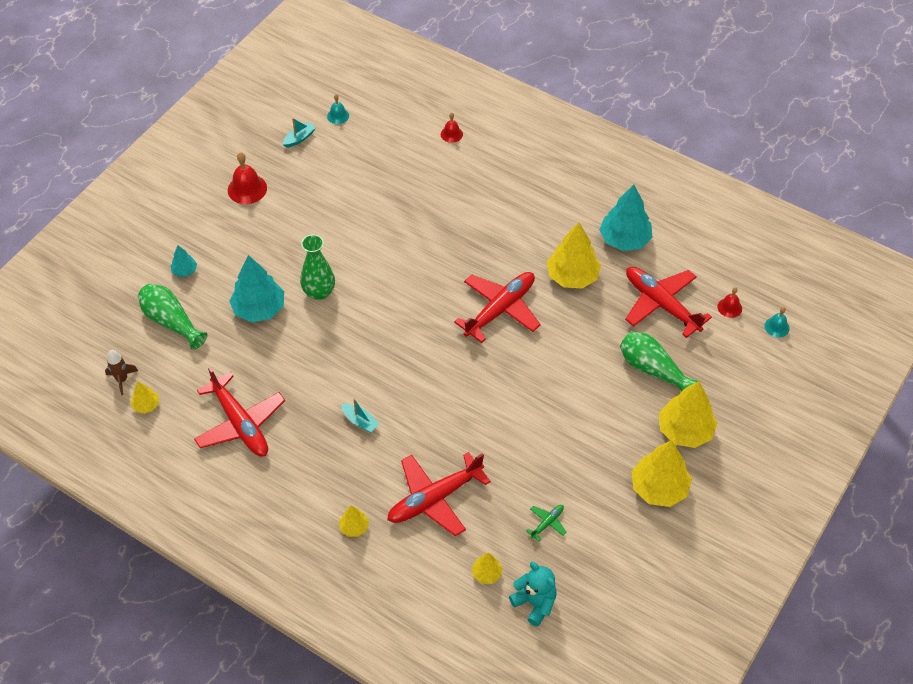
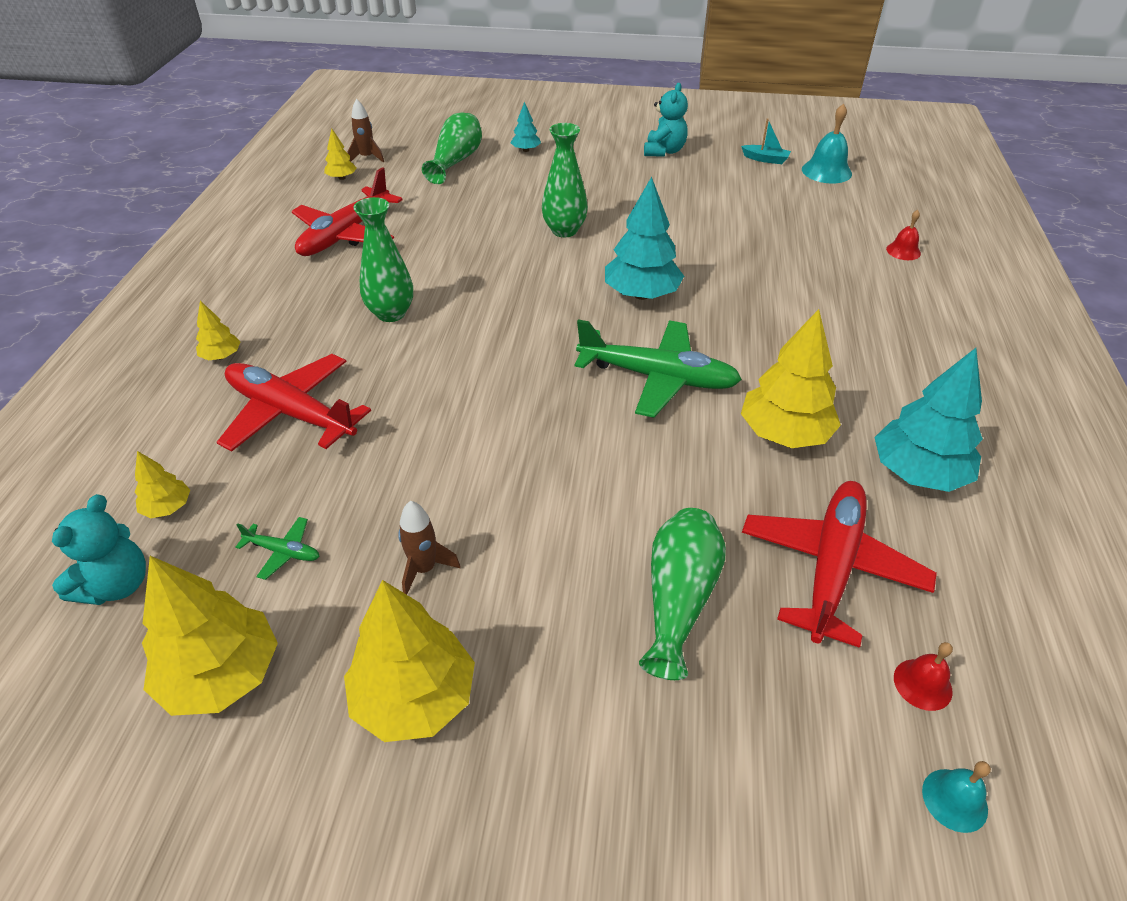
camera: 65 degrees right, 10 degrees down
(247, 189) = (664, 151): red bell -> turquoise teddy bear
(259, 309) = (510, 202): turquoise tree -> turquoise tree (641, 294)
(338, 116) = (826, 171): turquoise bell -> turquoise bell, size x1.70
(360, 421) = (391, 313): turquoise boat -> green vase
(500, 310) = (657, 377): red plane -> green plane
(588, 464) = (424, 569): none -> brown rocket
(685, 431) = (571, 700): yellow tree -> yellow tree (222, 675)

